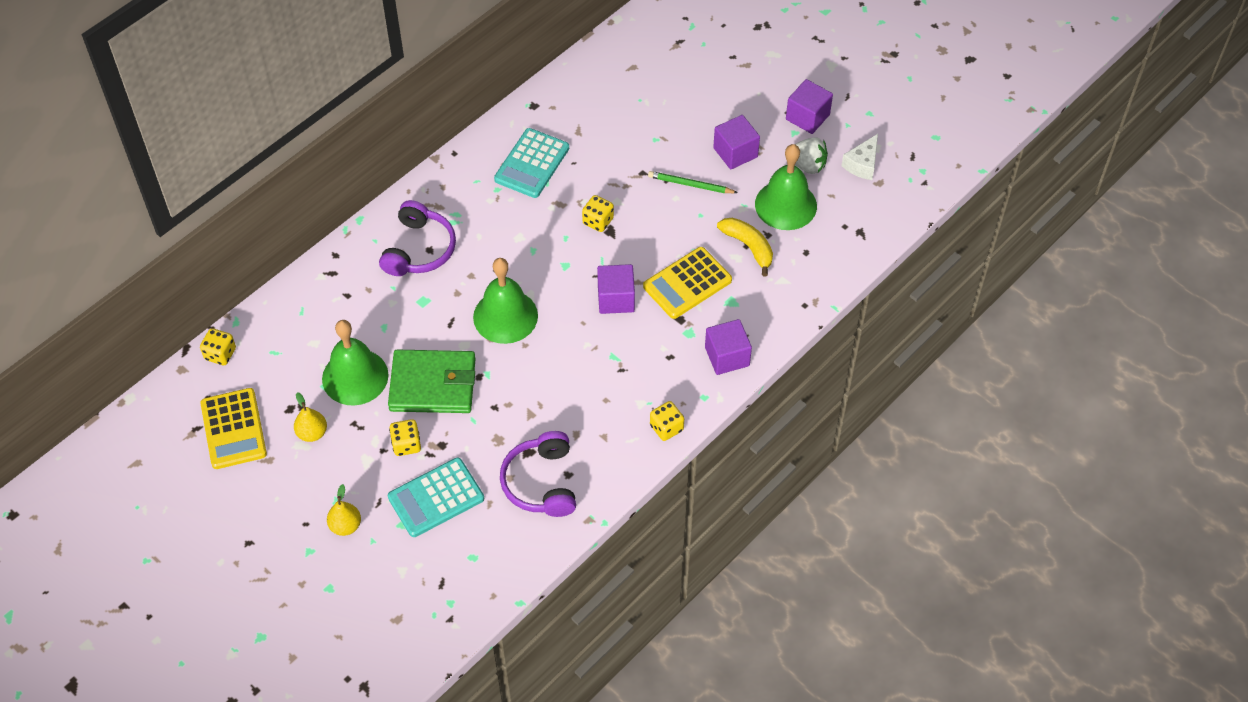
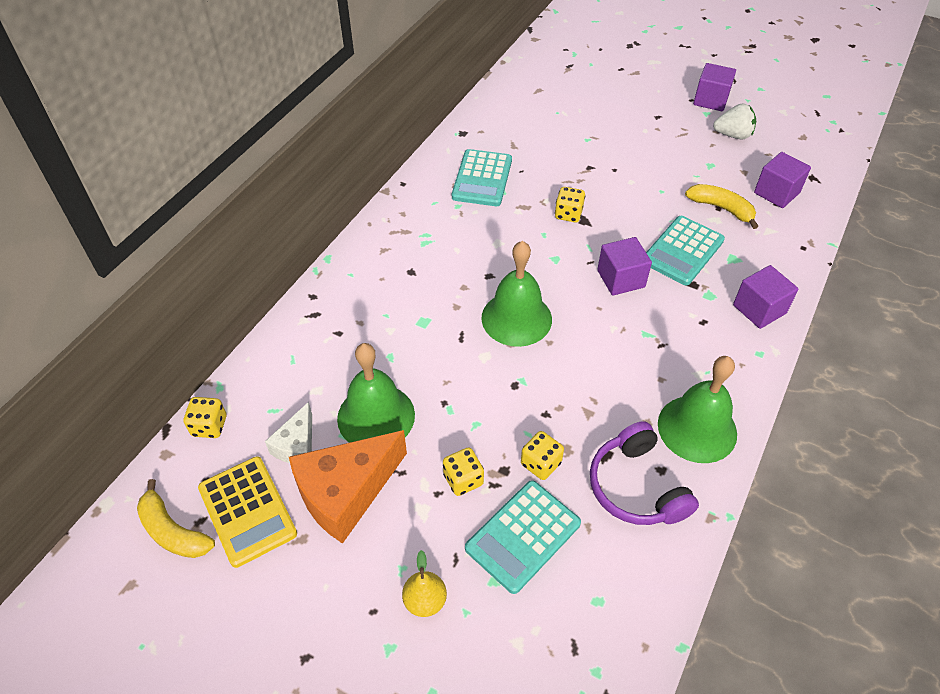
camera: 15 degrees left, 5 degrees down
(175, 431) = (173, 531): none -> yellow banana
(312, 433) = (346, 493): yellow pear -> orange cheese
(419, 249) = (400, 273): purple headphones -> none
(433, 384) = (467, 405): green wallet -> none
(666, 428) = (739, 393): yellow dice -> yellow dice (540, 463)
(687, 283) = (682, 251): yellow calculator -> turquoise calculator
(690, 185) = (639, 168): green pencil -> none
(735, 152) = (664, 136): purple cube -> purple cube (776, 193)
(785, 205) = (734, 168): green bell -> green bell (697, 428)
(862, 164) = (780, 126): white cheese -> white cheese (297, 445)

